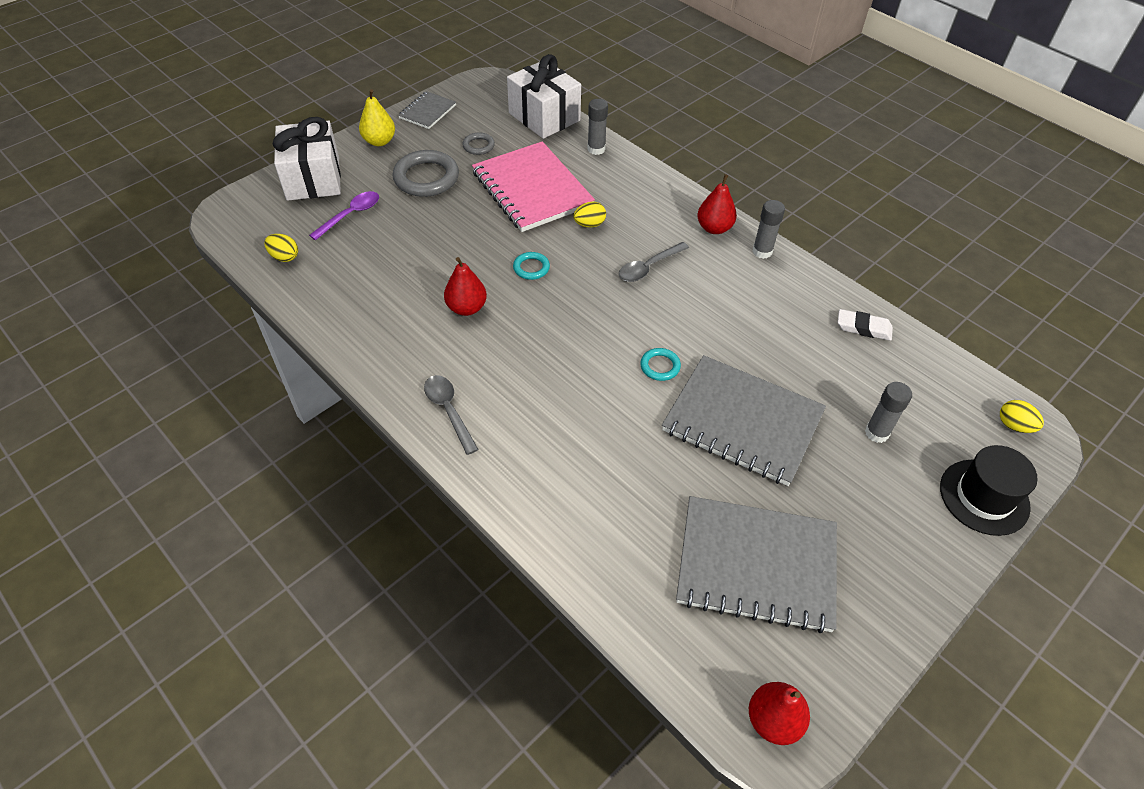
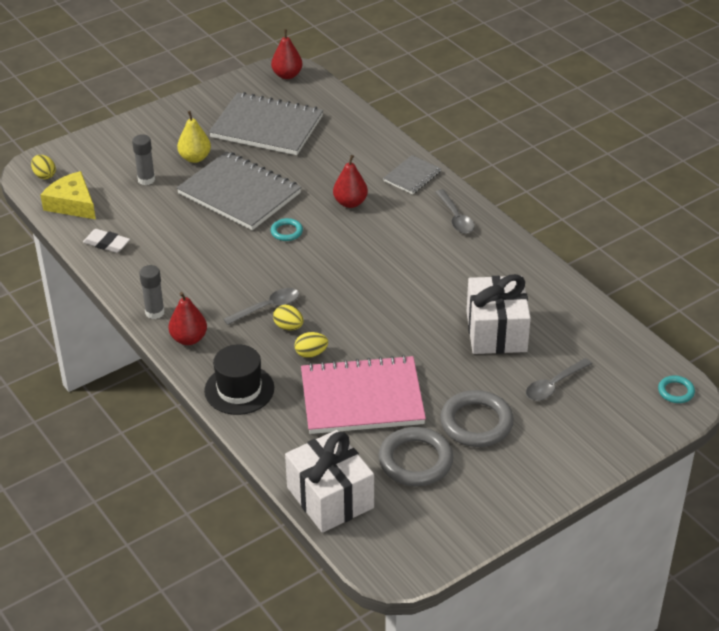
camera: 170 degrees left, 10 degrees down
(284, 257) = (611, 347): yellow egg -> yellow egg (288, 327)
(313, 178) = (602, 433): white gift -> white gift (496, 331)
(350, 215) = (554, 385): purple spoon -> grey spoon
(379, 141) = (533, 478): yellow pear -> yellow pear (195, 158)
(427, 112) = (476, 520): grey notebook -> grey notebook (412, 176)
(466, 308) = (438, 287): red pear -> red pear (350, 203)
(478, 146) = (415, 461): grey ring -> grey ring, size x1.97
(531, 268) = (376, 316): turquoise ring -> turquoise ring (676, 391)
(532, 189) = (362, 398): pink notebook -> pink notebook turned 75 degrees counterclockwise
(596, 149) = (279, 443): grey glue stick -> none
(944, 381) = (72, 204): none -> yellow cheese
(984, 497) = (100, 143): black hat -> black hat (239, 389)

